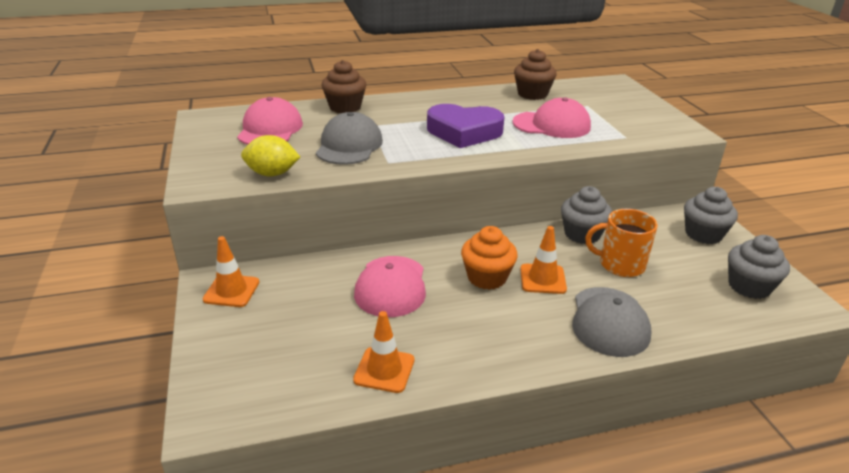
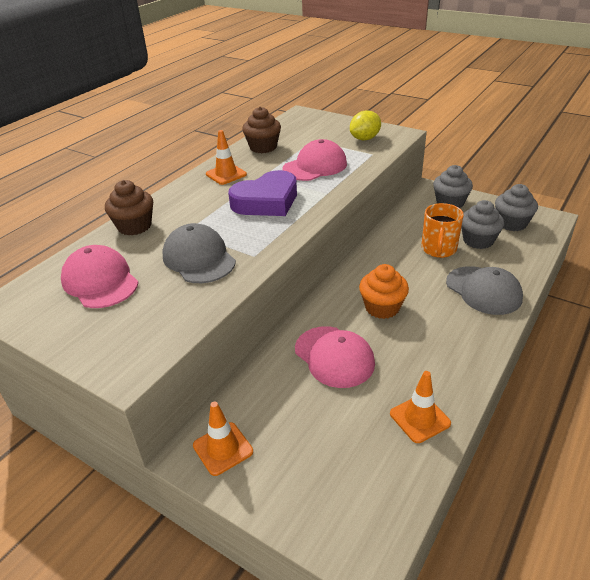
camera: 40 degrees left, 5 degrees up
(272, 174) = (177, 320): yellow lemon -> yellow lemon (365, 139)
(542, 279) = (413, 287): orange traffic cone -> orange traffic cone (226, 174)
(582, 234) = (391, 241): grey cupcake -> grey cupcake (478, 240)
(620, 265) = (438, 249): orange mug -> orange mug turned 45 degrees counterclockwise

